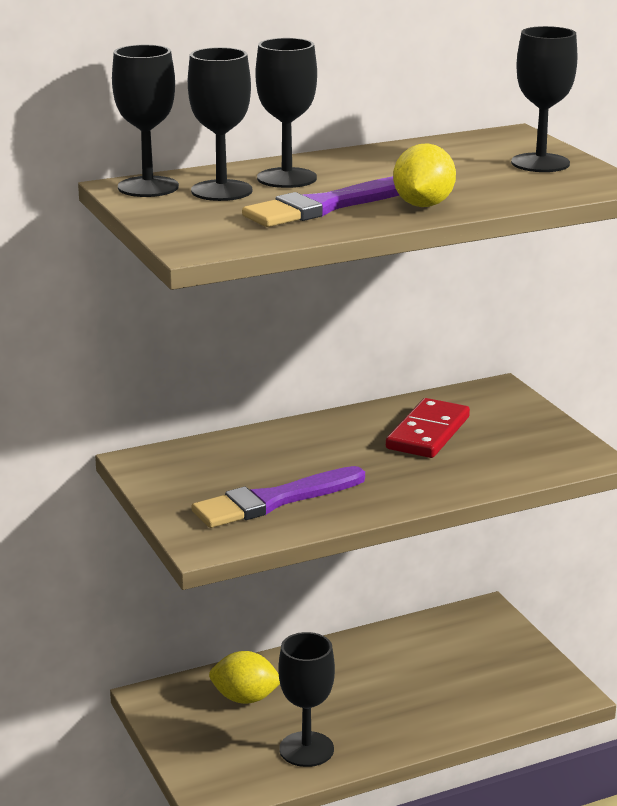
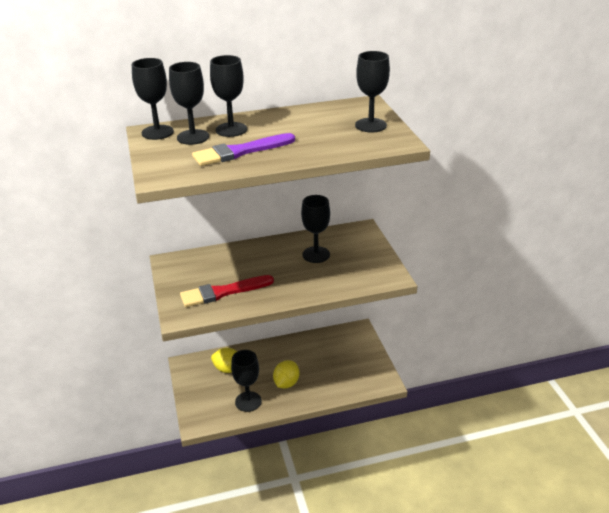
camera: 10 degrees right, 10 degrees up
(273, 501) = (223, 292): purple brush -> red brush
(423, 205) = (291, 154): yellow lemon -> yellow lemon (286, 383)
(427, 433) = (316, 255): red domino -> black goblet

